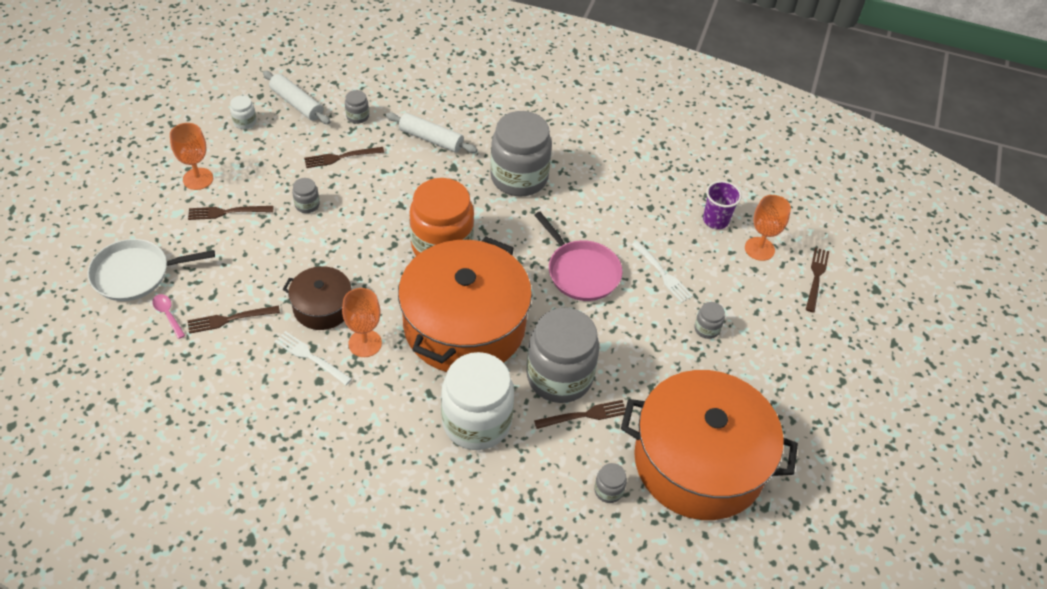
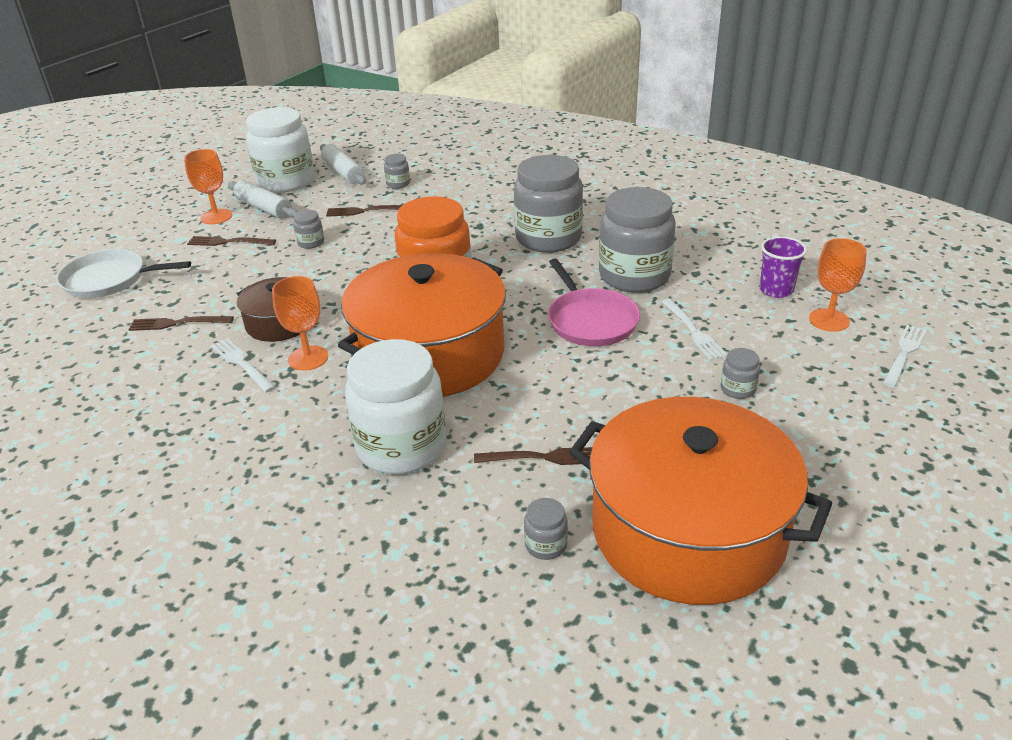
camera: 20 degrees right, 15 degrees down
(168, 314) = (118, 313): pink spoon -> none
(245, 122) = (286, 181): white jar -> white jar, size x2.44
(431, 139) = (465, 204): white rolling pin -> white rolling pin (264, 208)
(559, 377) = (525, 415): grey jar -> grey jar (634, 276)
(816, 277) = (904, 353): brown fork -> white fork

